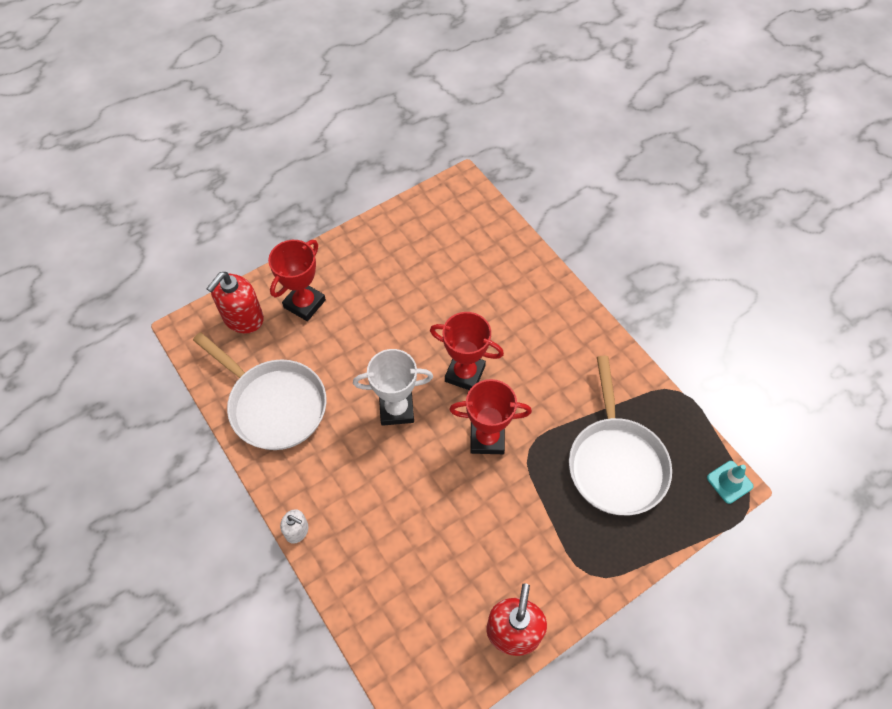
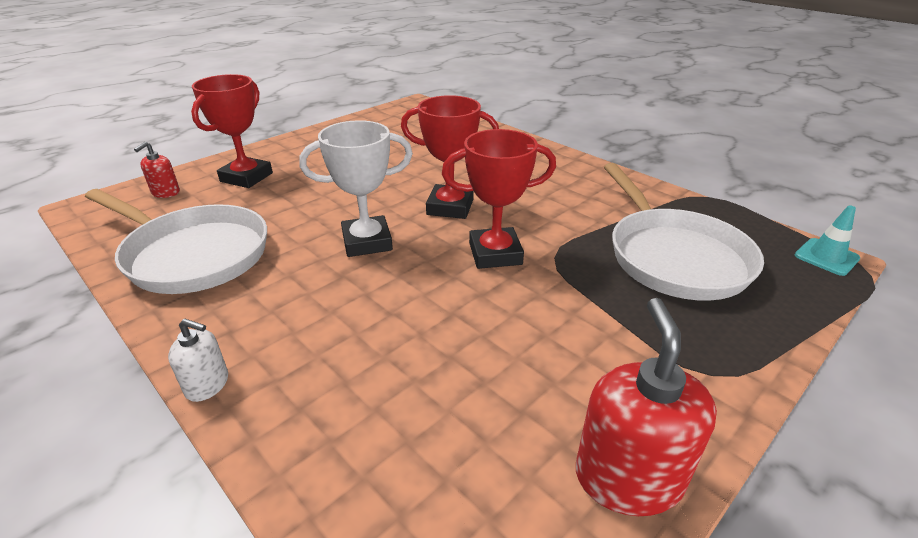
camera: 10 degrees left, 25 degrees down
(243, 318) = (165, 192): red soap dispenser -> red soap dispenser, size x0.53

